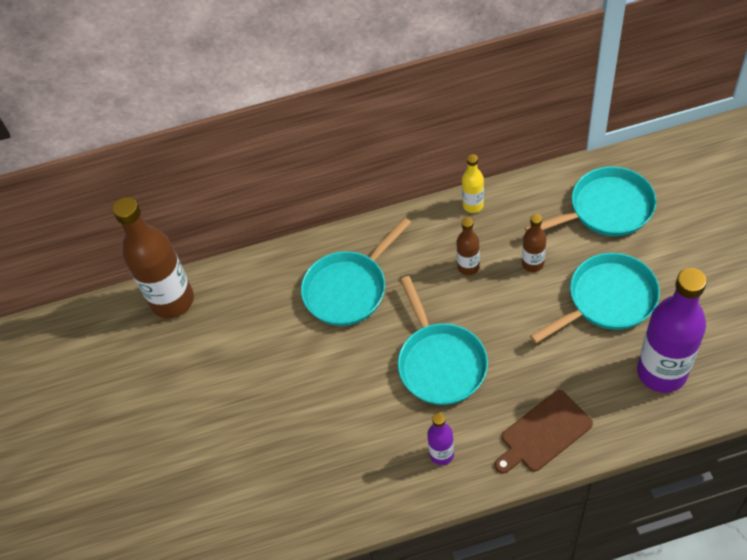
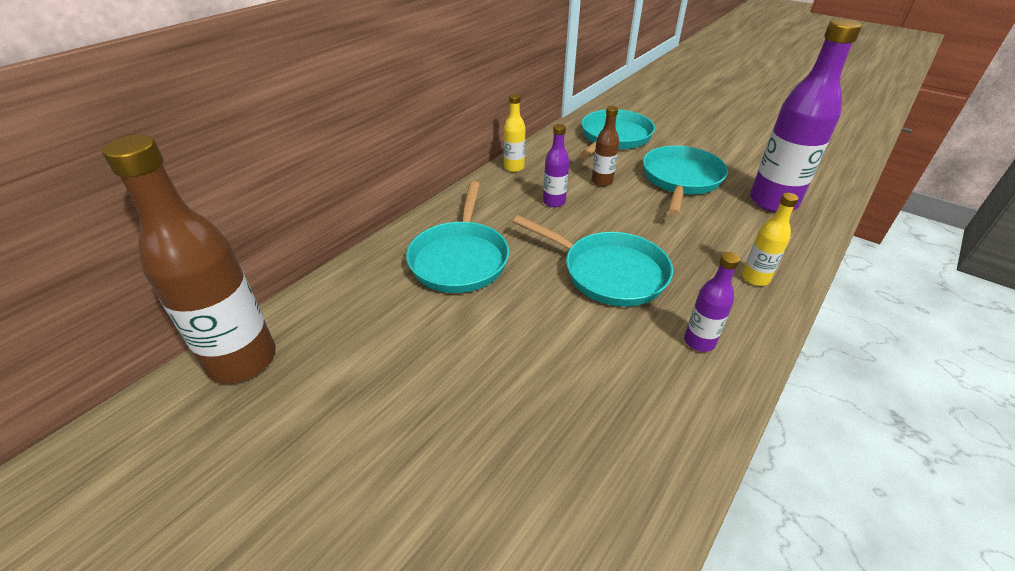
camera: 45 degrees left, 15 degrees down
(468, 267) = (554, 202): brown bottle -> purple bottle
(543, 433) = (755, 278): brown cutting board -> yellow bottle

